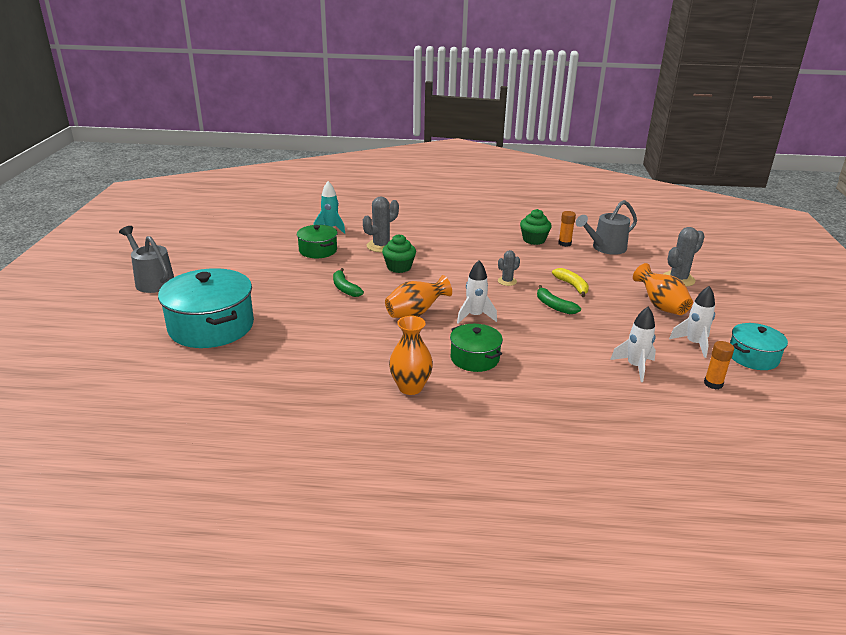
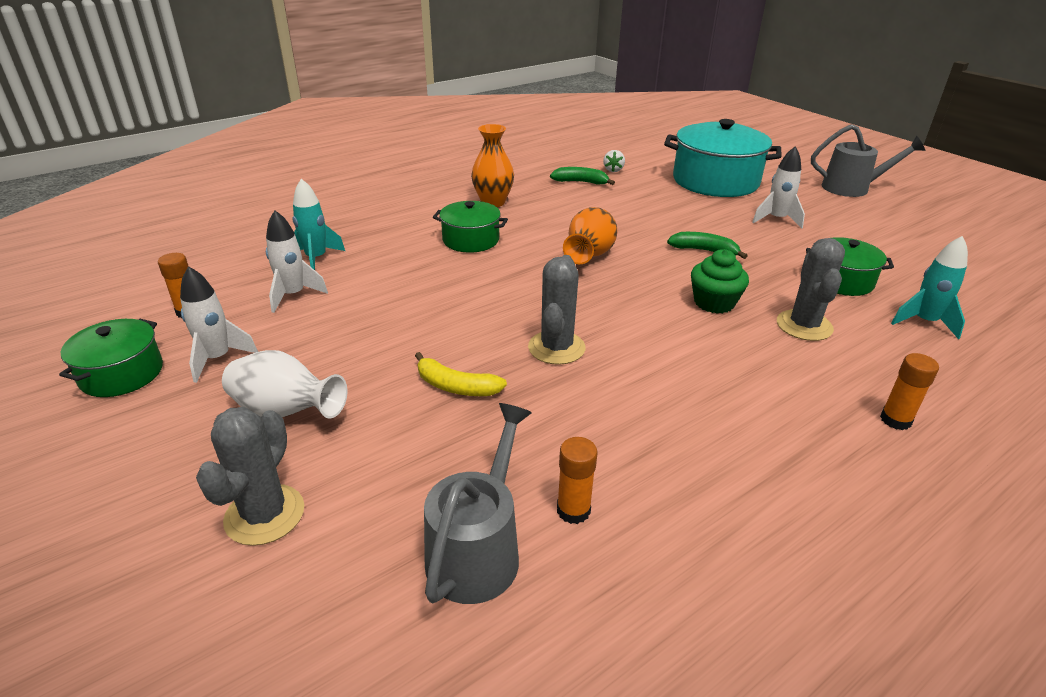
camera: 140 degrees right, 5 degrees up
(252, 376) = (613, 170): none -> white strawberry
(418, 219) = (895, 420): none -> orange glue stick
(475, 316) = (526, 279): white rocket -> white rocket (776, 219)
(507, 281) = (556, 348): grey cactus -> grey cactus, size x1.68
(534, 240) = (640, 484): green cupcake -> none
(554, 306) = (450, 335): green banana -> green banana (580, 182)
(605, 391) = (316, 259): none -> turquoise rocket
(660, 306) = (286, 412): orange vase -> white vase
(753, 357) = (122, 374): turquoise pot -> green pot

